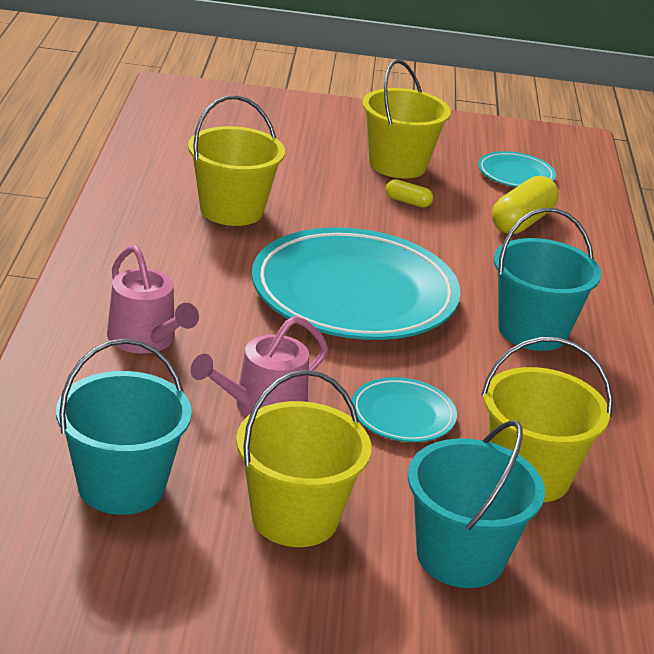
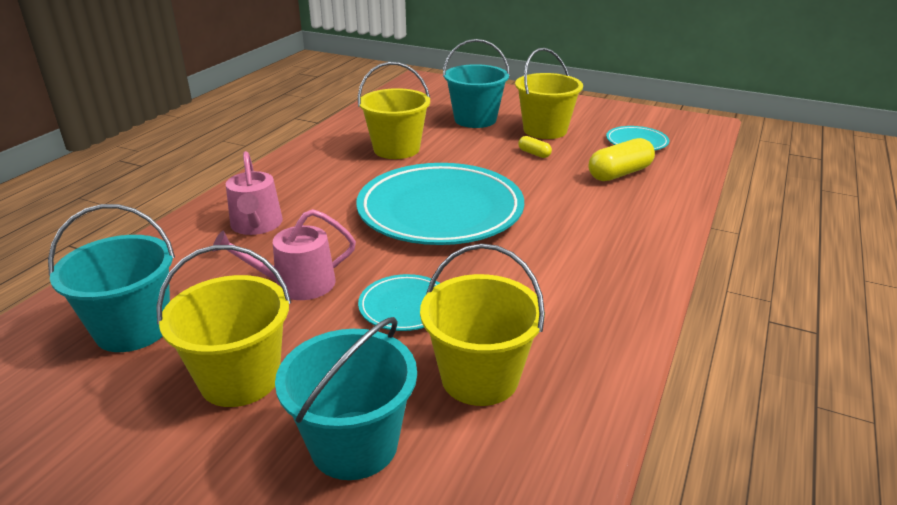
camera: 25 degrees right, 0 degrees up
(532, 331) = (571, 254): turquoise bucket -> turquoise bucket (475, 120)

